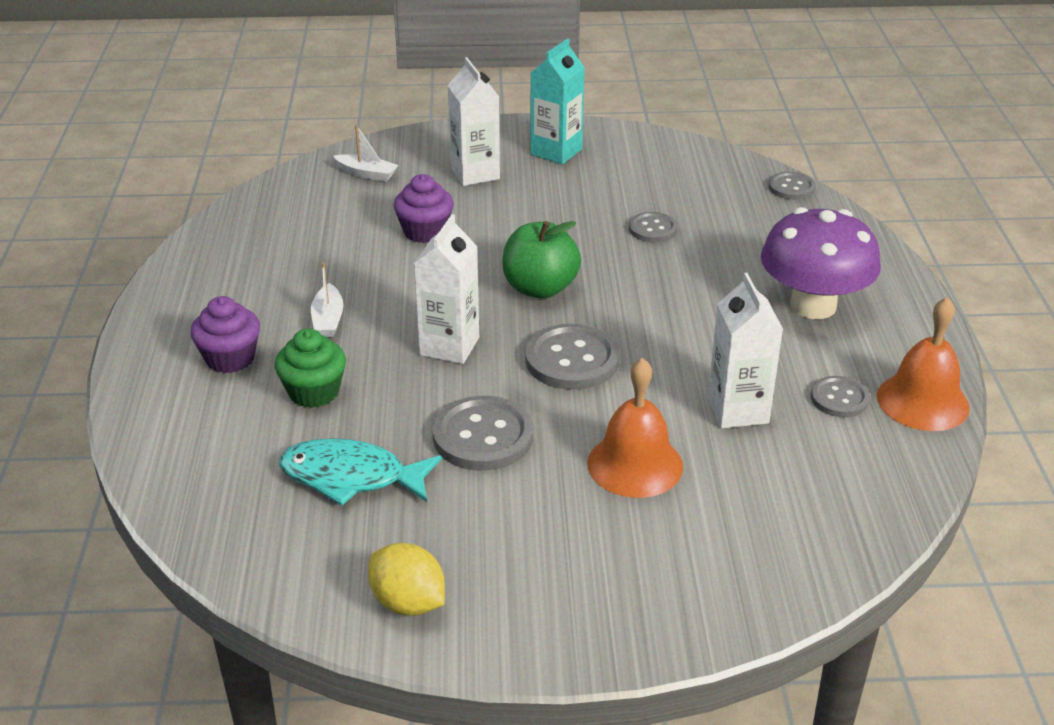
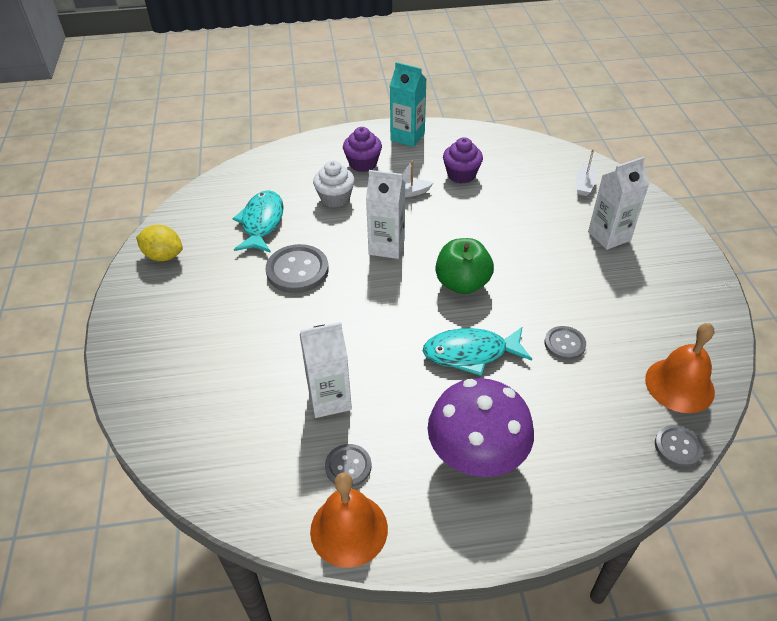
camera: 85 degrees right, 10 degrees up
(314, 392) = (335, 198): green cupcake -> white cupcake
(408, 602) = (163, 256): yellow lemon -> yellow lemon turned 75 degrees clockwise
(425, 231) = (518, 220): purple cupcake -> purple cupcake (461, 175)
(556, 152) = (665, 278): turquoise carton -> turquoise carton (407, 137)
(572, 360) = (379, 306): grey button -> none
(635, 464) = (270, 343): orange bell -> orange bell (679, 385)
(663, 294) = (471, 353): none -> turquoise fish

